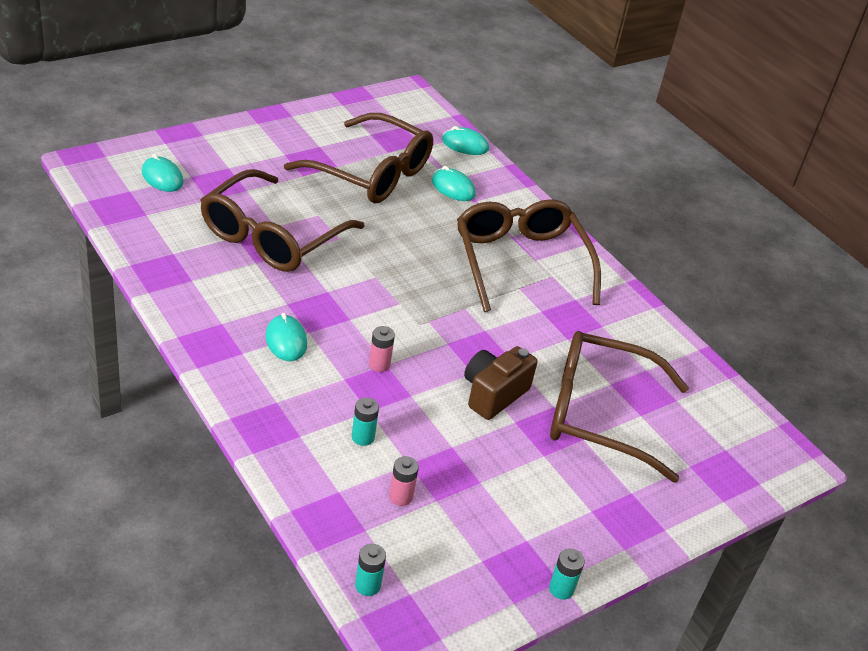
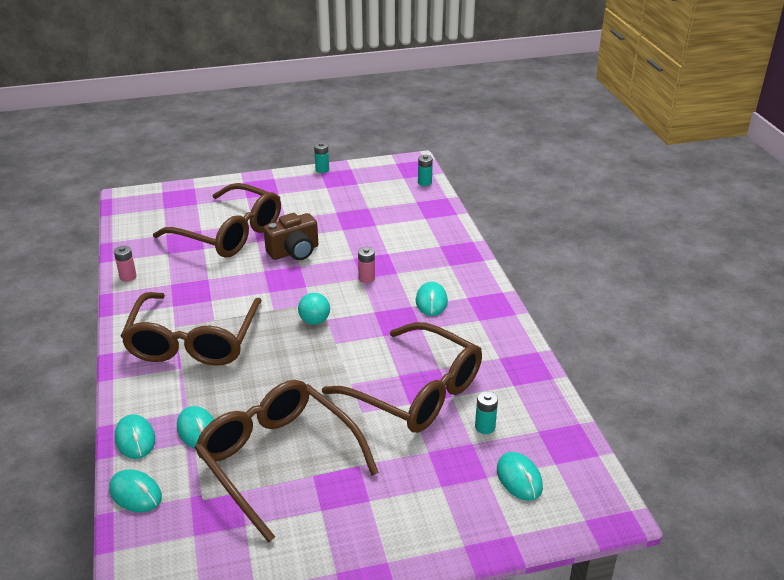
camera: 155 degrees left, 5 degrees down
(272, 236) = (416, 392): brown glasses -> brown glasses turned 75 degrees clockwise
(363, 437) = (398, 240): turquoise battery -> turquoise battery (485, 427)
(400, 496) = (389, 211): pink battery -> pink battery (128, 277)
(411, 299) = (314, 321): none -> turquoise ball
(498, 177) = (135, 439): none -> turquoise mouse

